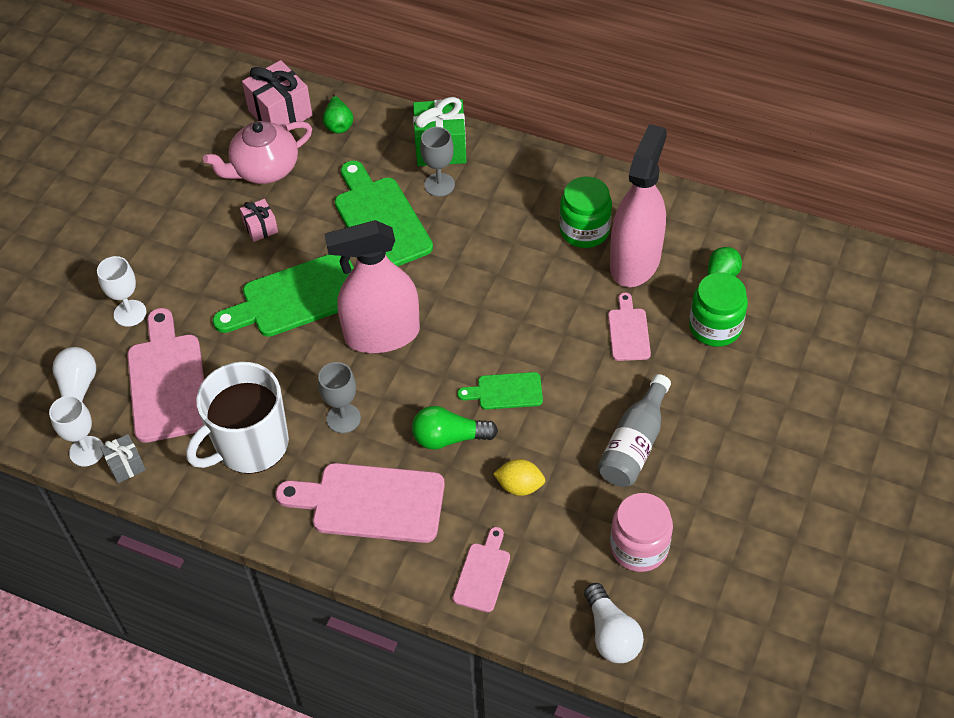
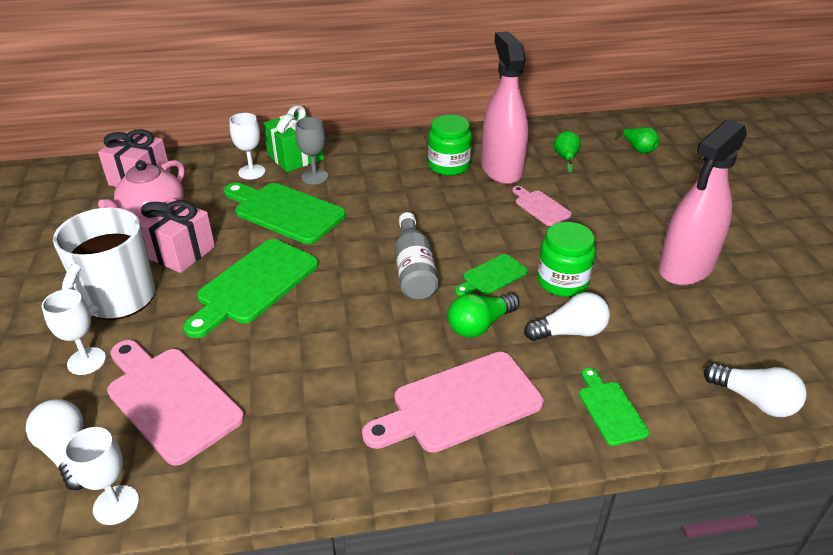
camera: 35 degrees left, 15 degrees down
(126, 465) = (175, 496): grey gift -> none
(250, 445) = (302, 413): white mug -> white mug (118, 299)
(260, 228) = (179, 252): pink gift -> pink gift, size x1.84
(338, 124) = (198, 170): green pear -> green pear (638, 149)
(343, 418) = (374, 352): grey goblet -> none
(382, 334) = (354, 280): pink spray bottle -> pink spray bottle (686, 267)
(385, 150) = (251, 172): none -> white goblet
(483, 573) = (610, 409): pink cutting board -> green cutting board
(519, 486) = (570, 332): yellow lemon -> white light bulb
(634, 444) = (620, 268): grey bottle -> grey bottle (414, 270)
(639, 547) = (700, 330): pink jar -> none
(715, 327) = (593, 183): green jar -> green jar (562, 281)

